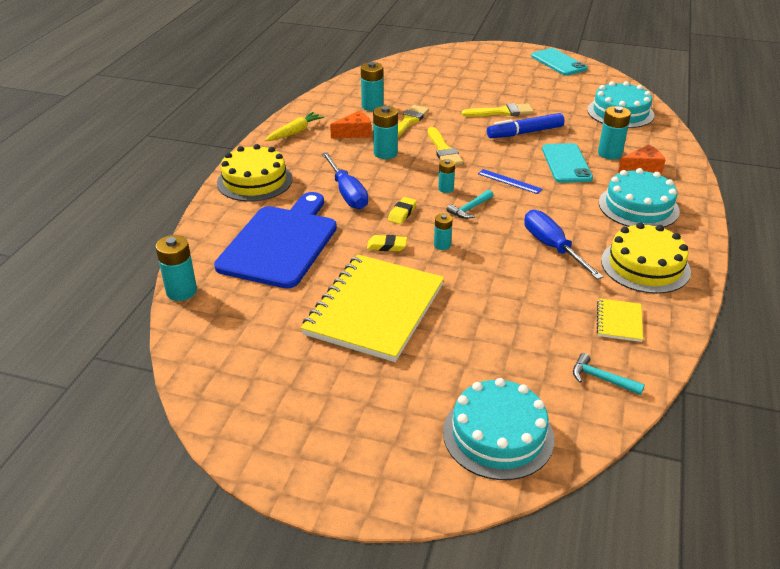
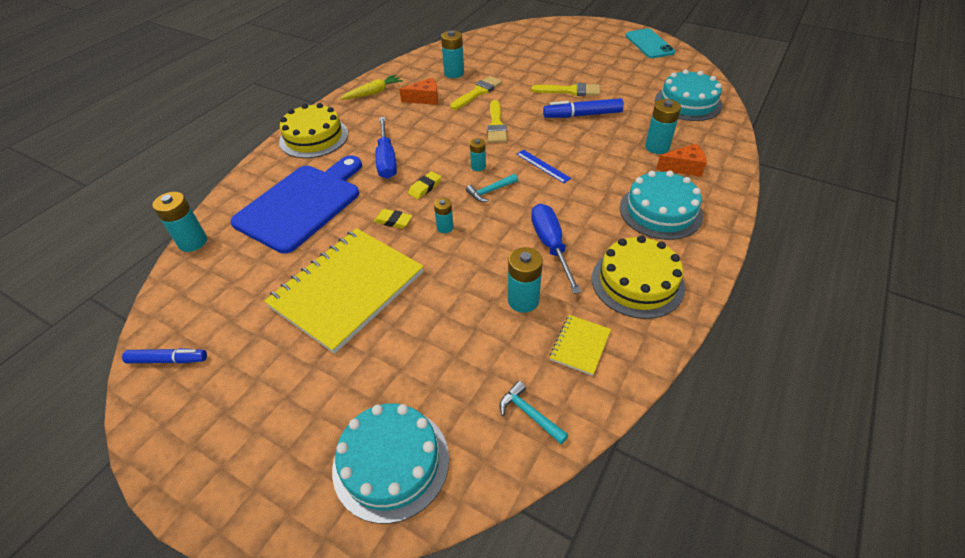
camera: 15 degrees right, 10 degrees up
(225, 394) = (168, 360): none -> blue marker
(385, 153) = (441, 122): turquoise battery -> turquoise battery (523, 300)
(566, 163) = (608, 153): turquoise phone -> none

